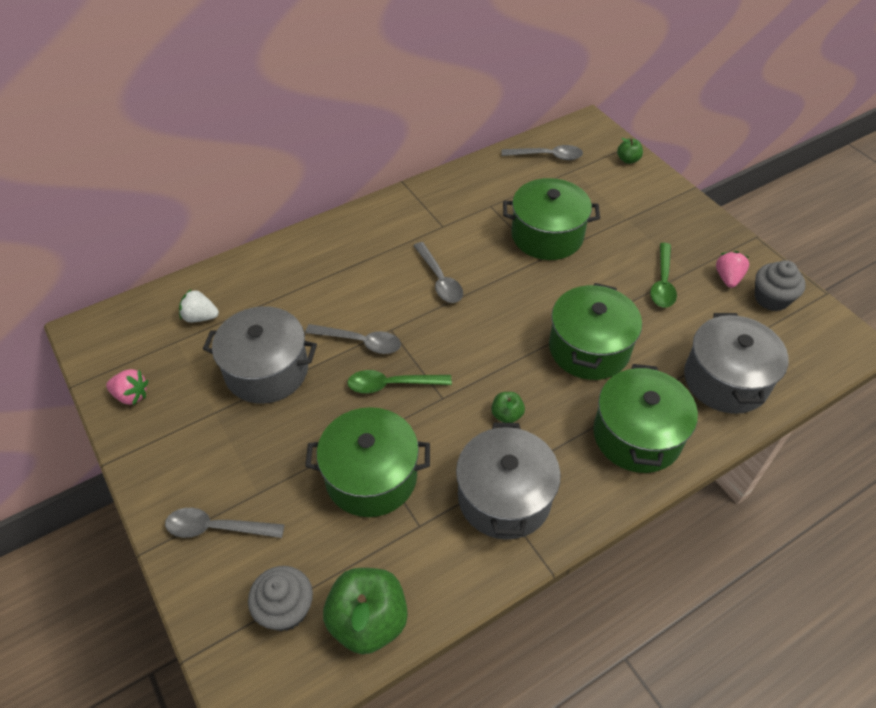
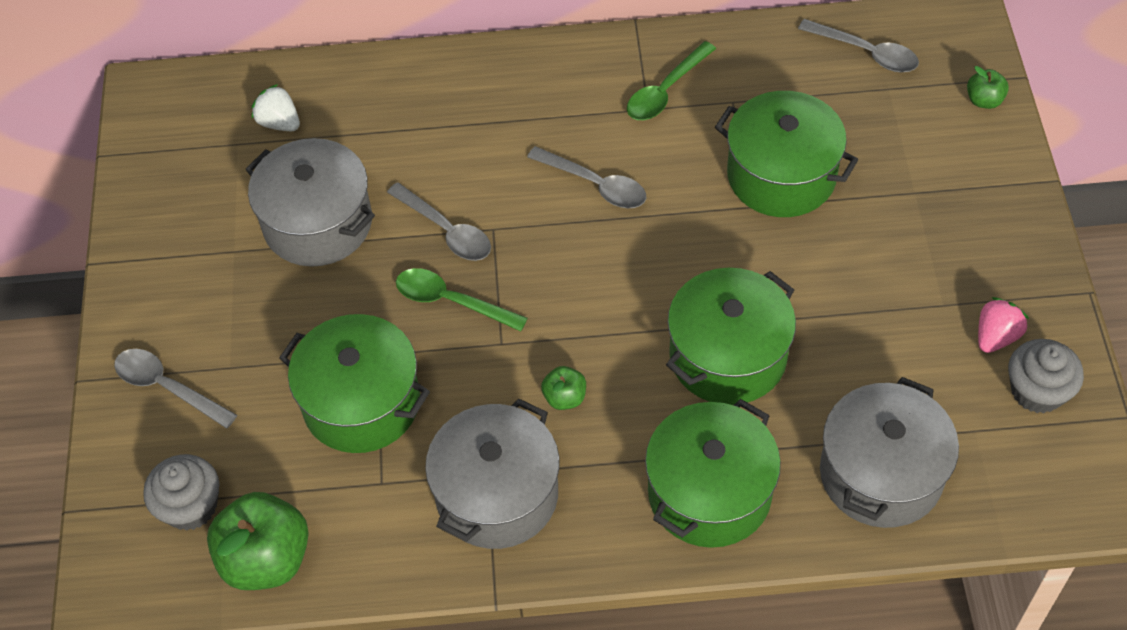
camera: 30 degrees right, 5 degrees up
(131, 395) = (156, 193): pink strawberry -> none
(439, 280) = (595, 185): grey spoon -> grey spoon turned 60 degrees counterclockwise
(662, 283) = (895, 306): green spoon -> green spoon (665, 91)

